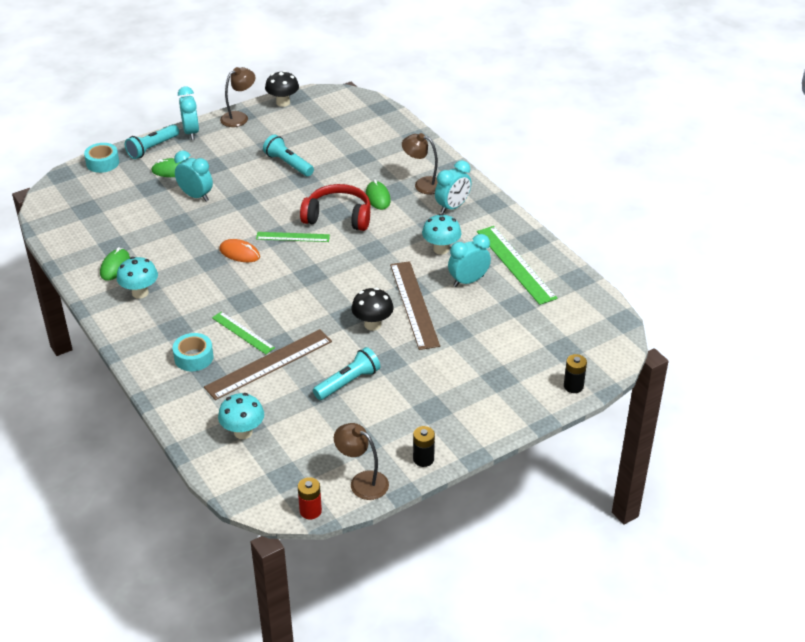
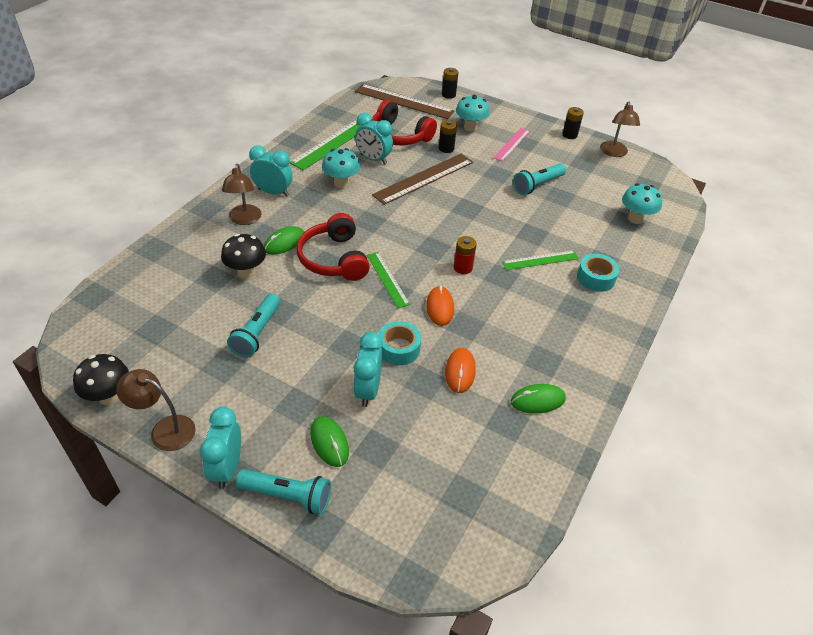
camera: 120 degrees left, 5 degrees up
(102, 163) = (355, 541): turquoise tape -> turquoise tape (399, 348)
(140, 293) = (556, 357): turquoise mushroom -> turquoise mushroom (470, 127)
(172, 240) = (460, 371): none -> orange mouse
(191, 132) = (227, 468): turquoise clock -> turquoise clock turned 45 degrees counterclockwise
(243, 333) = (540, 260): green ruler -> green ruler turned 60 degrees clockwise
(269, 364) = (559, 231): brown ruler -> brown ruler (403, 101)
(310, 511) = (659, 166): red battery -> red battery (463, 268)
(348, 382) = (537, 185): turquoise flashlight -> turquoise flashlight turned 60 degrees counterclockwise
(372, 324) = (466, 192): black mushroom -> black mushroom (246, 272)
(434, 396) = (511, 144): none -> pink ruler
(457, 340) = (446, 148): none -> black battery
(502, 313) = (399, 135): none -> red headphones

